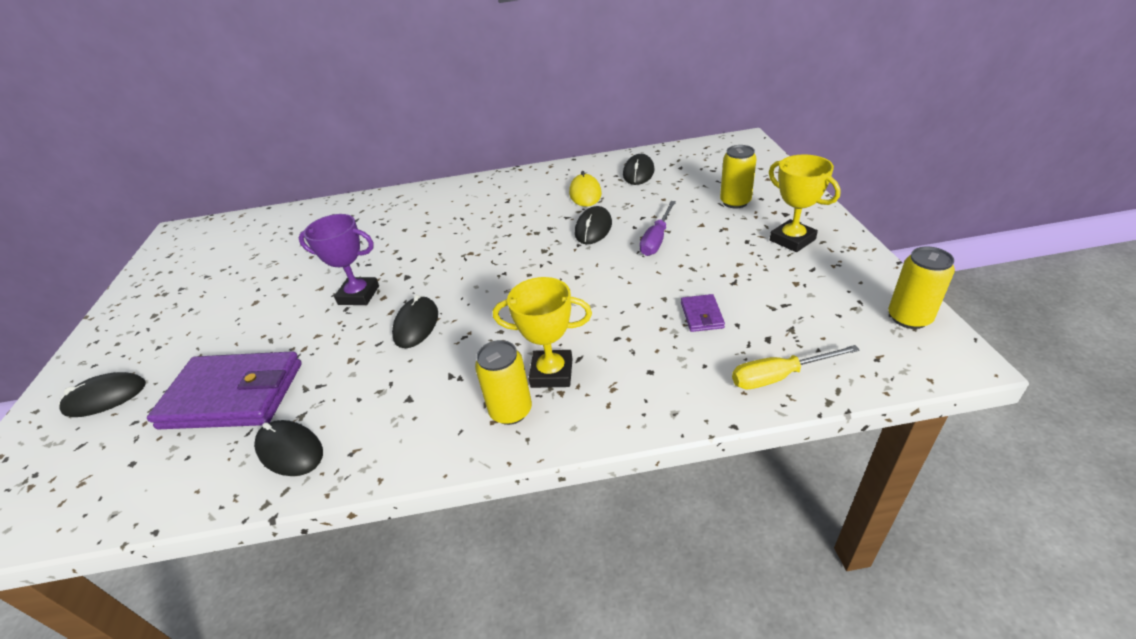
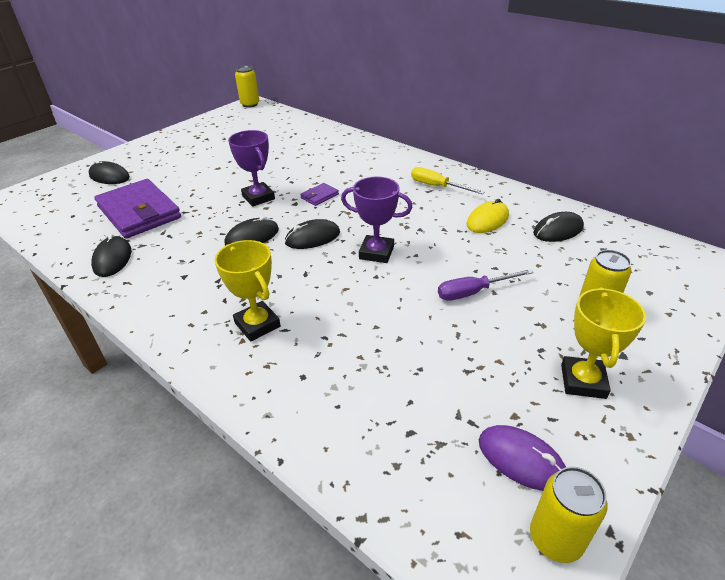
camera: 45 degrees right, 0 degrees up
(511, 411) = (206, 326): yellow can -> yellow can (250, 104)
(548, 262) = (376, 253): none -> purple trophy
(593, 228) = (446, 250): black mouse -> black mouse (312, 237)
(701, 315) = (399, 372): purple wallet -> purple wallet (319, 196)
(779, 376) = (365, 464): yellow screwdriver -> yellow screwdriver (437, 186)
(836, 299) = (521, 459): none -> purple mouse

